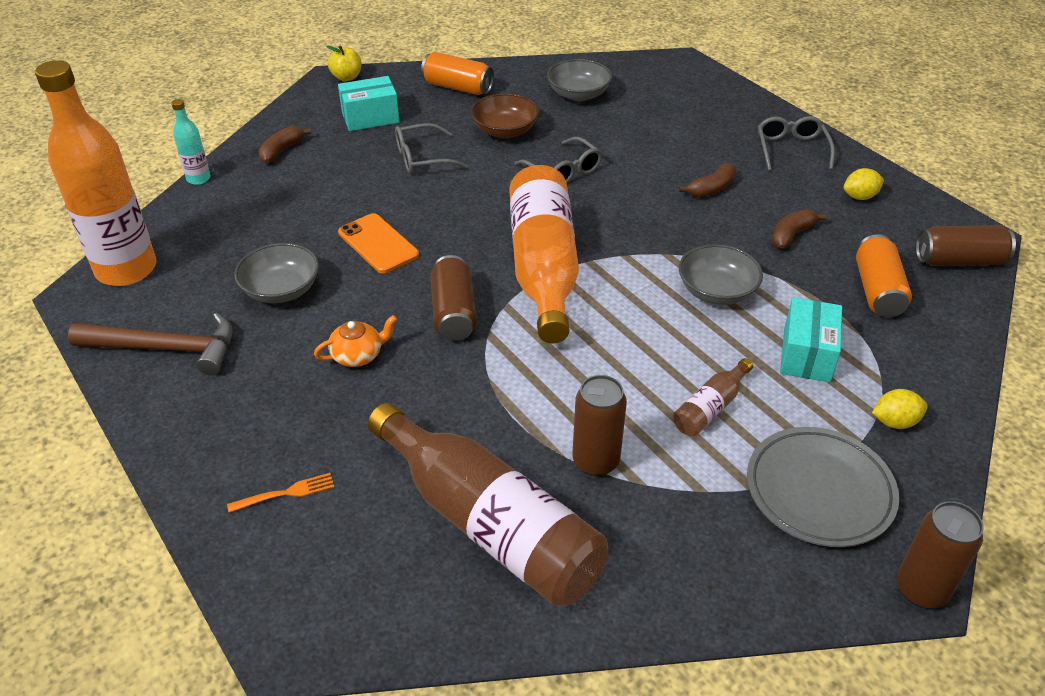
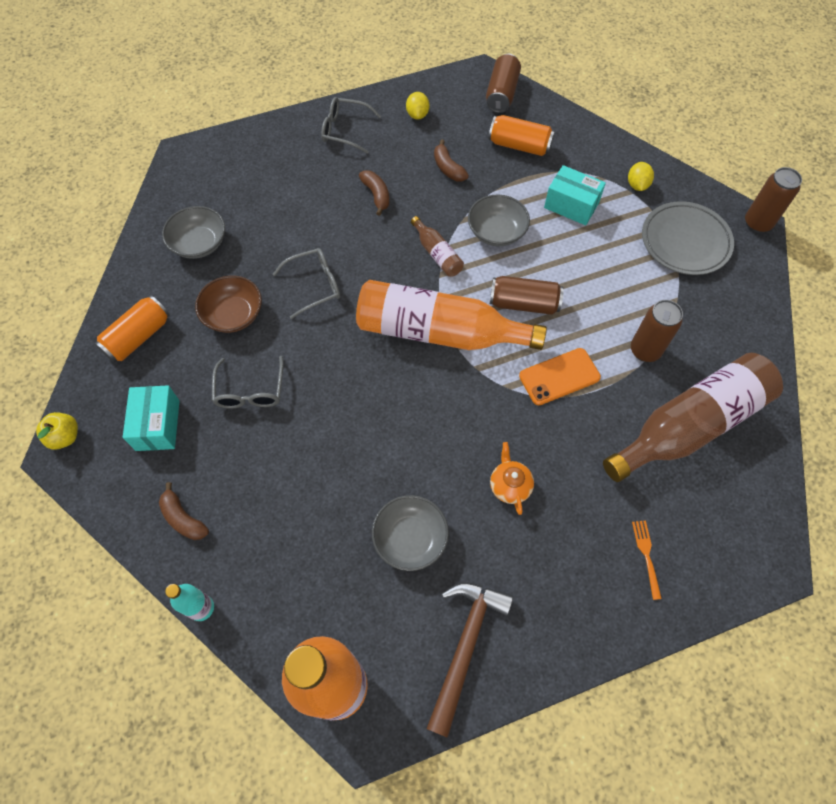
camera: 75 degrees left, 20 degrees up
(378, 244) = (369, 449): orange phone -> orange phone (559, 377)
(454, 312) = (476, 406): brown can -> brown can (524, 303)
(711, 407) = (608, 272): brown bottle -> brown bottle (437, 254)

